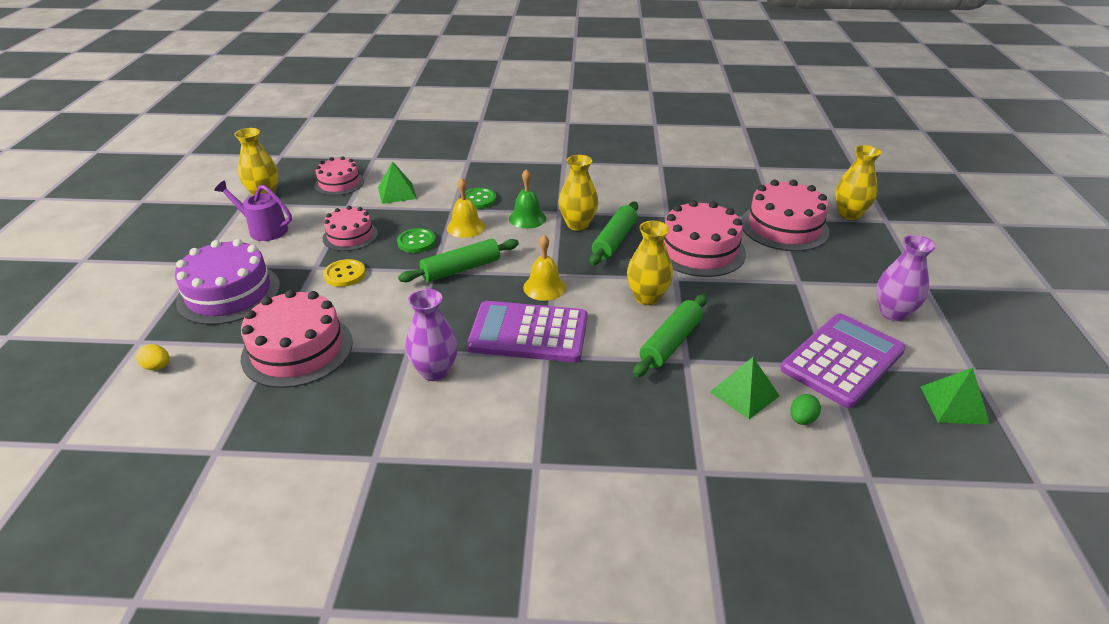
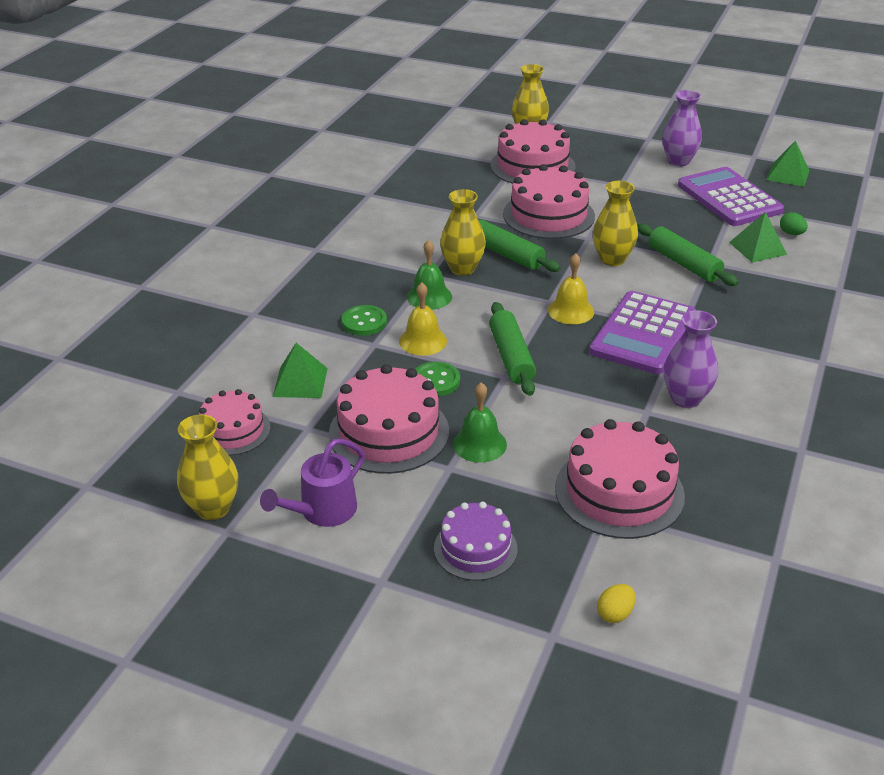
camera: 70 degrees left, 0 degrees up
(229, 293) = (475, 548): purple cake -> purple cake, size x0.62
(345, 274) = (479, 444): yellow button -> green bell
(350, 236) = (389, 432): pink cake -> pink cake, size x1.63

